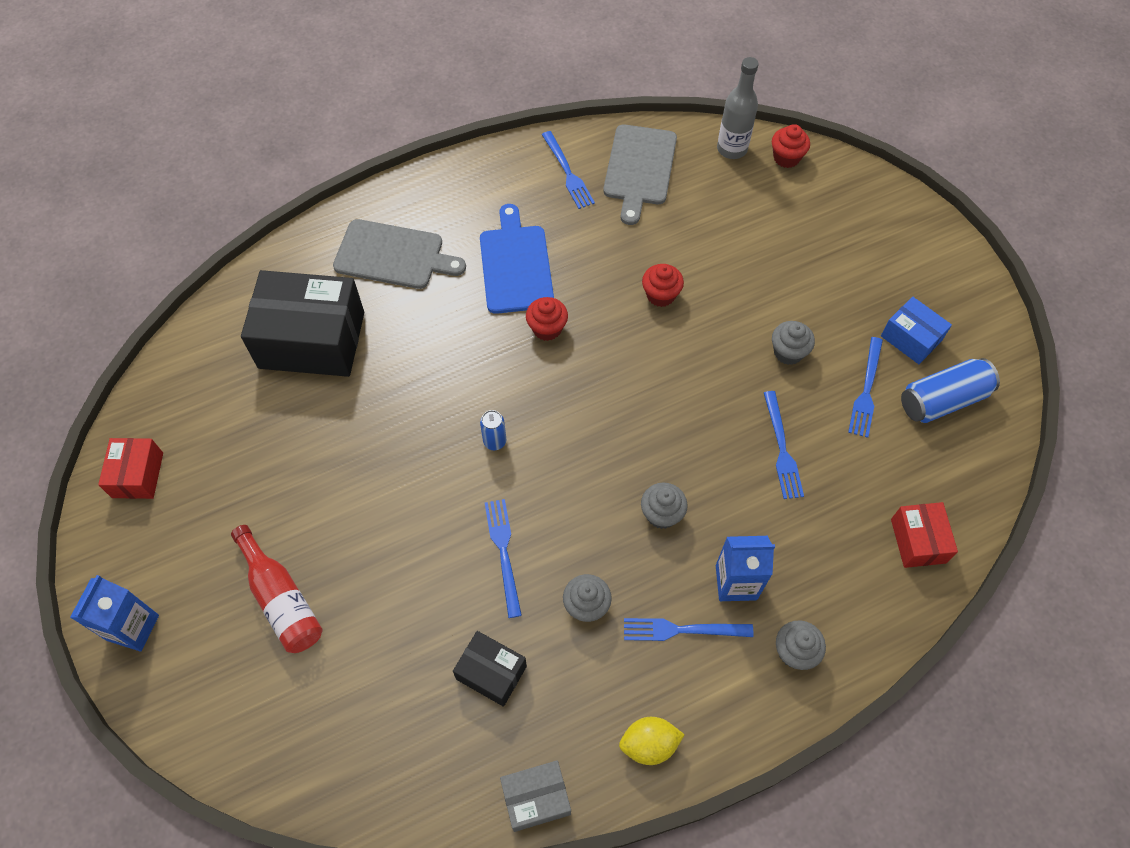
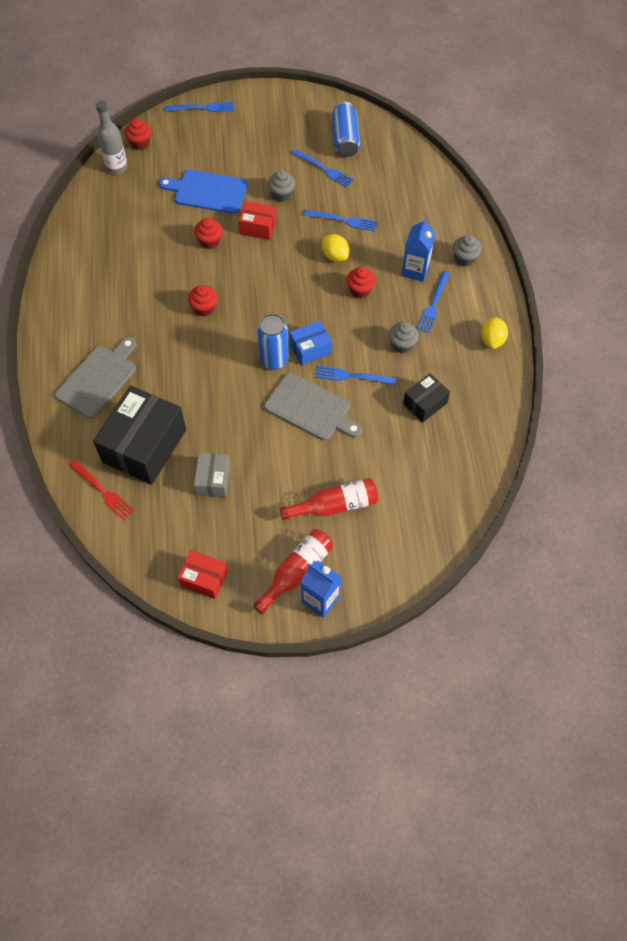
camera: 70 degrees left, 0 degrees up
(168, 583) = (296, 572): none -> red bottle
(235, 320) = (102, 491): none -> red fork
(494, 441) = (274, 360): blue can -> blue can, size x1.82
(516, 265) = (145, 310): blue cutting board -> blue cutting board (207, 191)
(536, 798) = (504, 402): grey box -> grey box (213, 480)
(567, 172) = (84, 259): blue fork -> blue fork (202, 108)
(639, 169) = (104, 220): grey cutting board -> grey cutting board (310, 408)
(661, 514) = (360, 290): grey cupcake -> red cupcake
(709, 459) = (335, 256): none -> yellow lemon
(911, 338) = (300, 136): blue box -> blue box (310, 349)
(918, 541) = (423, 183): red box -> red box (258, 227)

